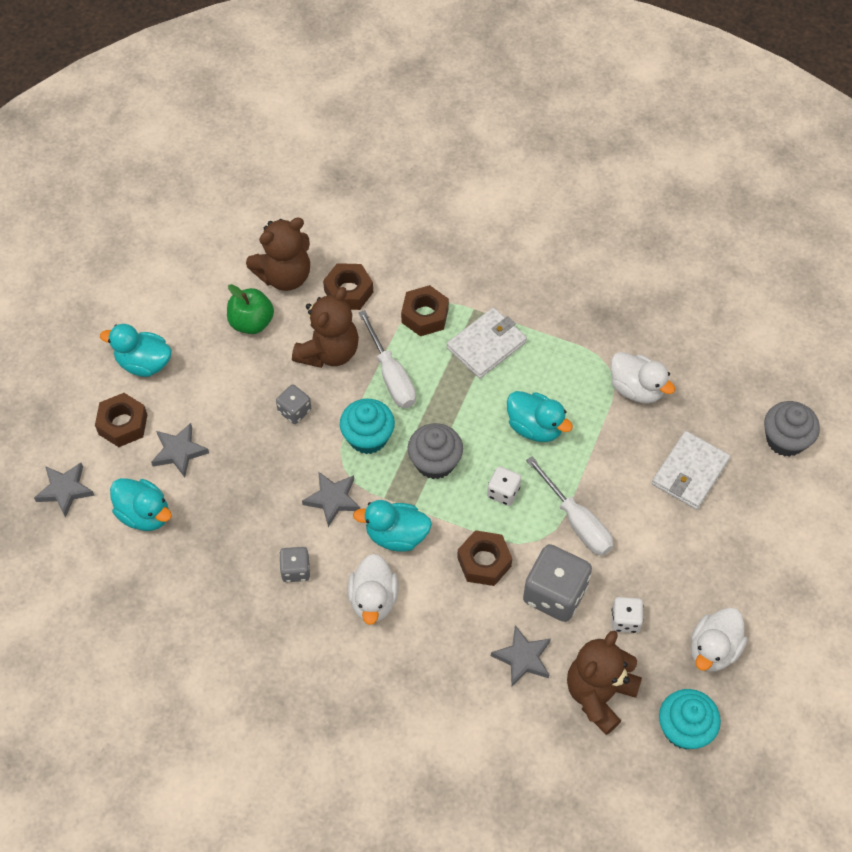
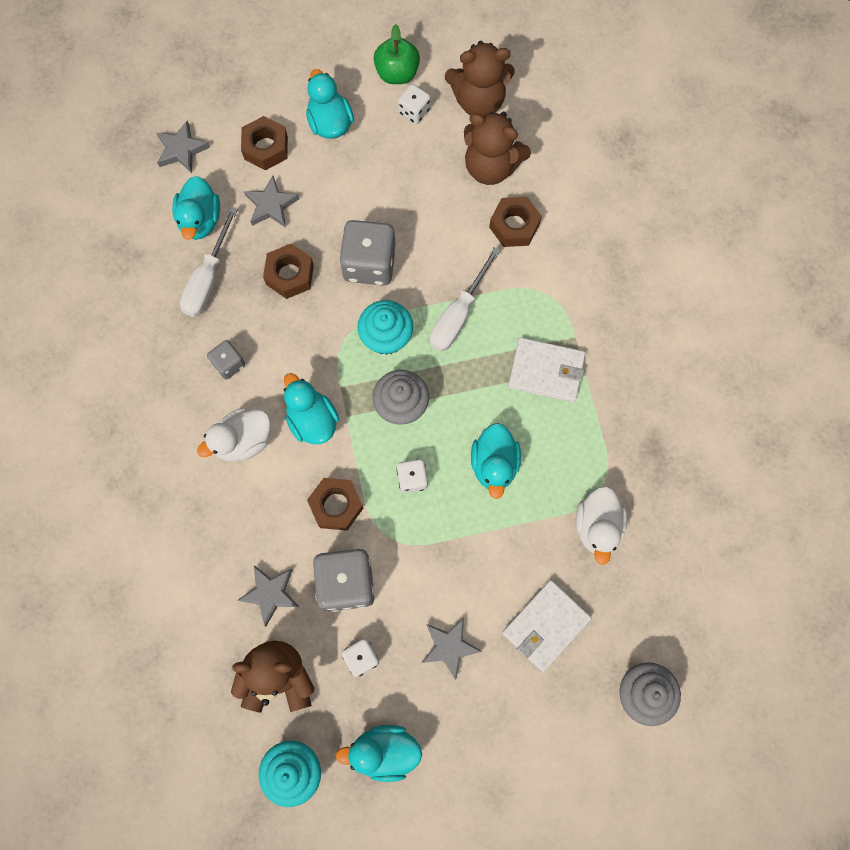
camera: 55 degrees right, 15 degrees up
(189, 298) = (414, 111): none -> white dice
(251, 322) = (427, 173): green apple -> green apple (397, 73)
(294, 411) = (369, 264): grey dice -> grey dice, size x1.87
(329, 352) = (444, 251): brown teddy bear -> brown teddy bear (478, 100)
(333, 499) = (310, 348): grey star -> grey star (449, 647)
(425, 315) = (537, 302): brown nut -> brown nut (289, 275)
(576, 521) = (427, 557): white screwdriver -> white screwdriver (208, 278)
(690, 472) = (545, 626): white wallet -> white wallet turned 45 degrees counterclockwise
(713, 649) = (384, 751): white duck -> turquoise duck

